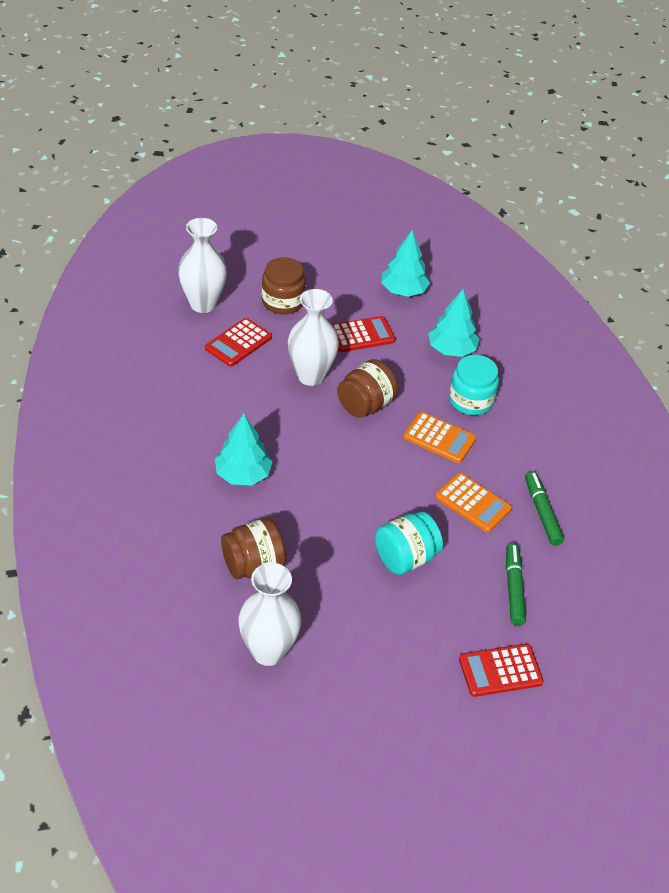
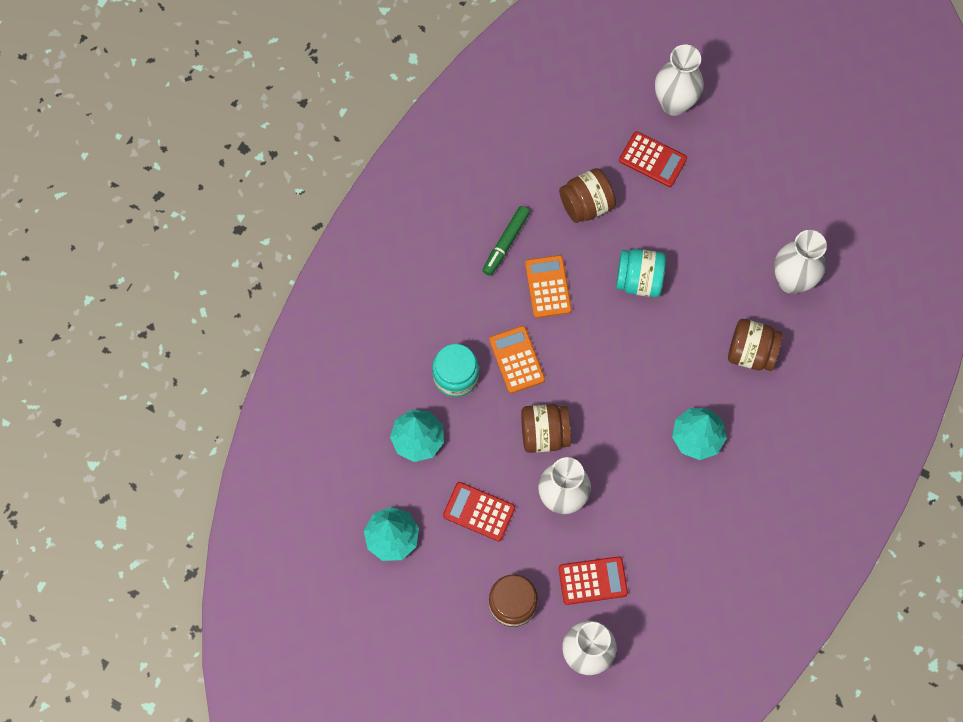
camera: 135 degrees left, 25 degrees up
(514, 588) = (586, 204): green marker -> brown jar
(537, 742) = (674, 103): none -> white vase

